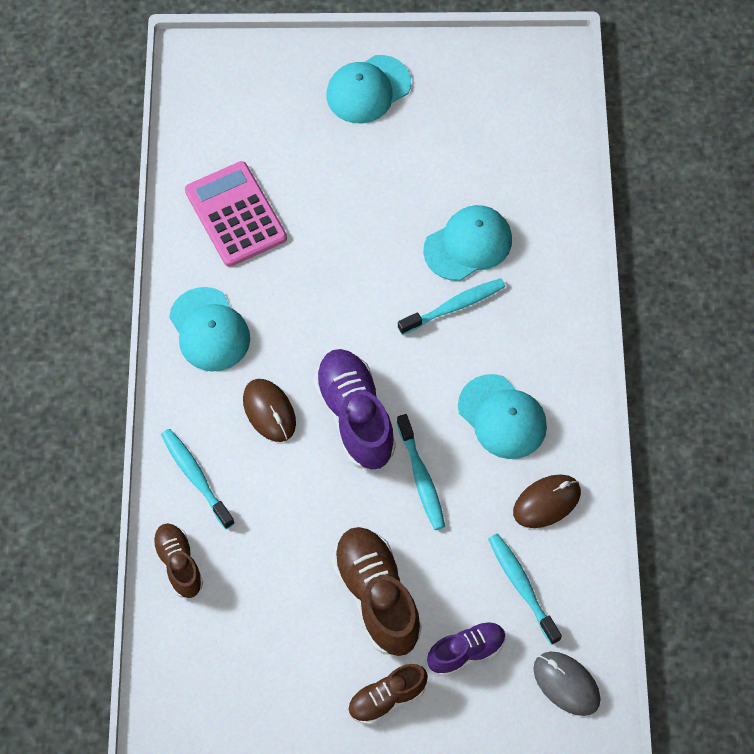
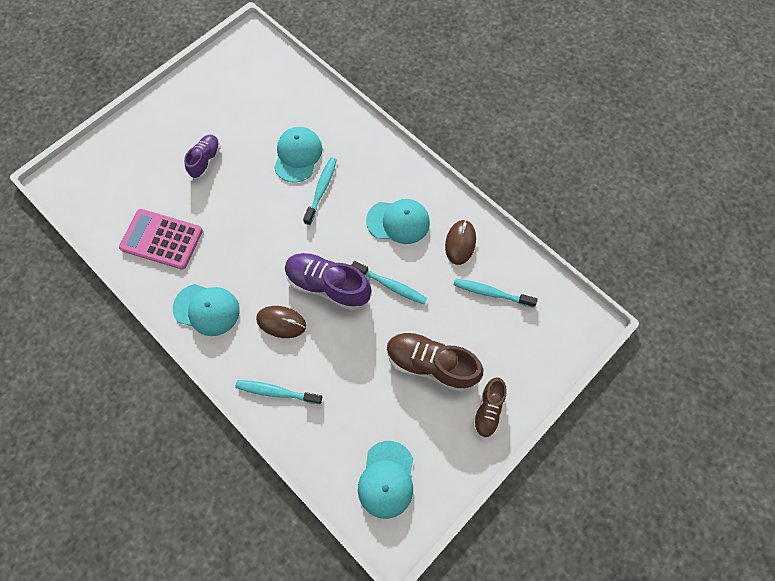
camera: 45 degrees left, 5 degrees up
(179, 564) = (314, 446): brown shoe -> none
(368, 89) = (171, 123): turquoise cap -> turquoise cap (386, 479)
(466, 652) = (499, 349): purple shoe -> purple shoe (206, 160)
(566, 684) = (558, 319): grey mouse -> none

